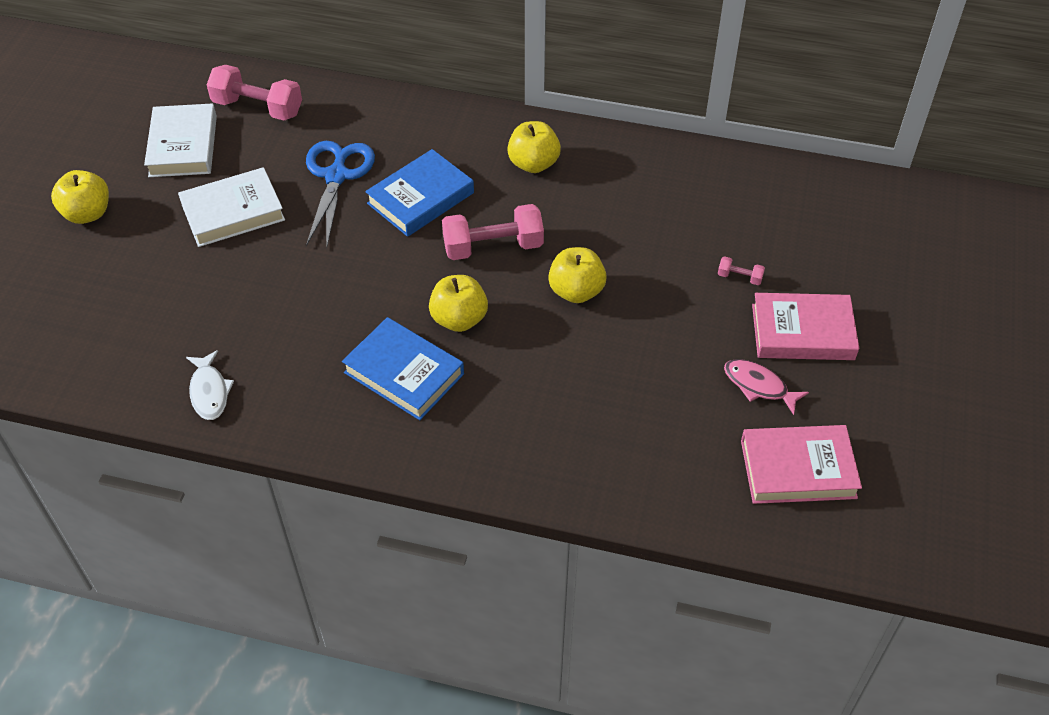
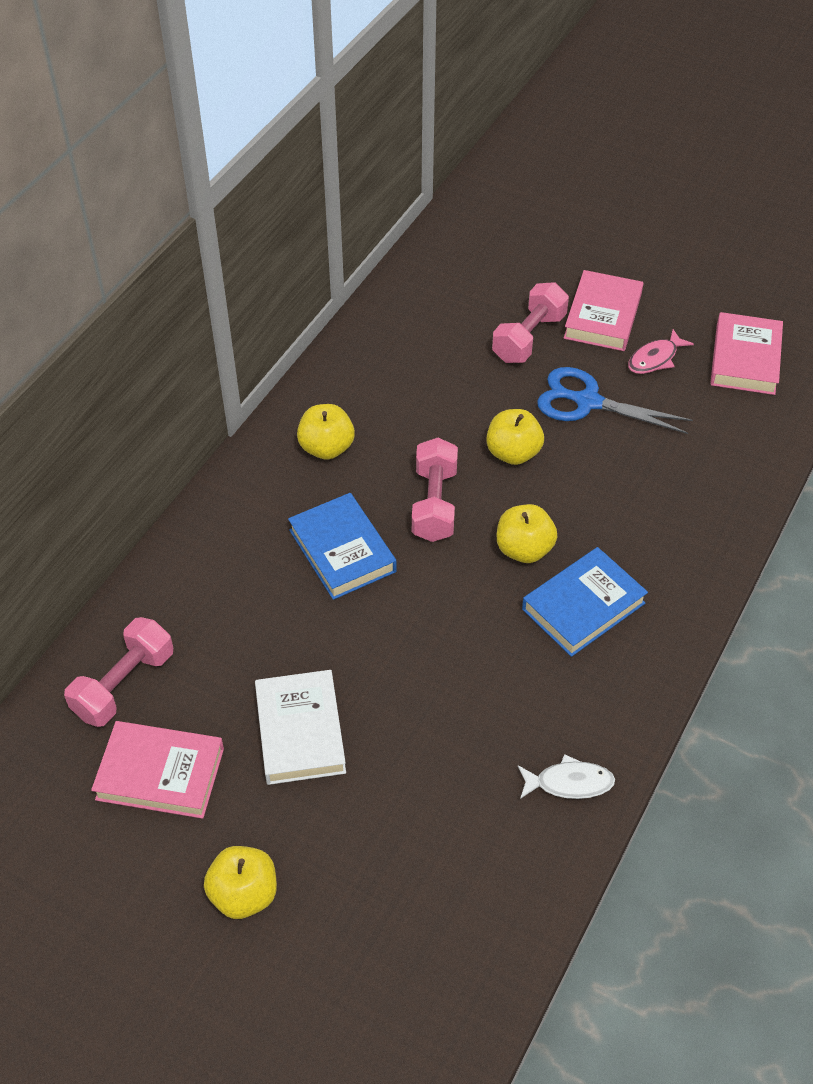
camera: 75 degrees left, 0 degrees up
(183, 146) = (160, 774): white book -> pink book
(336, 176) = (278, 621): blue scissors -> blue scissors (588, 402)
(739, 277) = (529, 338): pink dumbbell -> pink dumbbell, size x2.24

